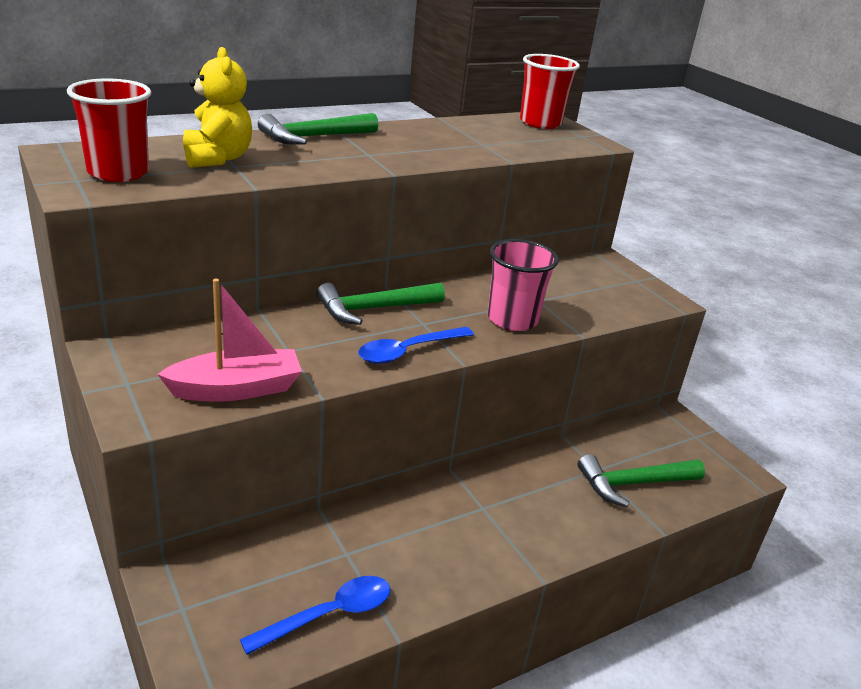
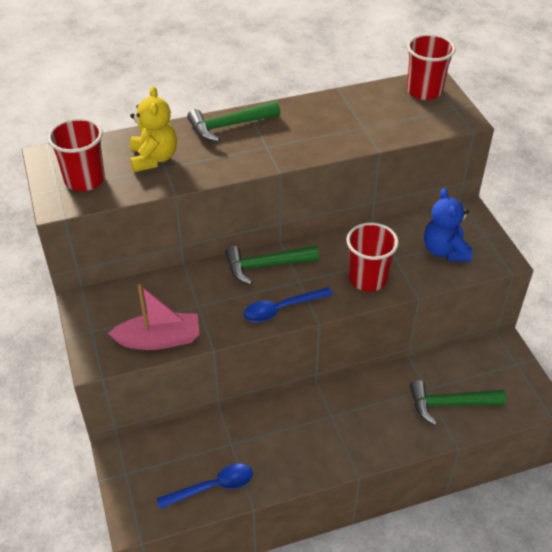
camera: 15 degrees right, 15 degrees up
(512, 319) = (368, 279): pink cup -> red cup
(595, 293) = (445, 251): none -> blue teddy bear

